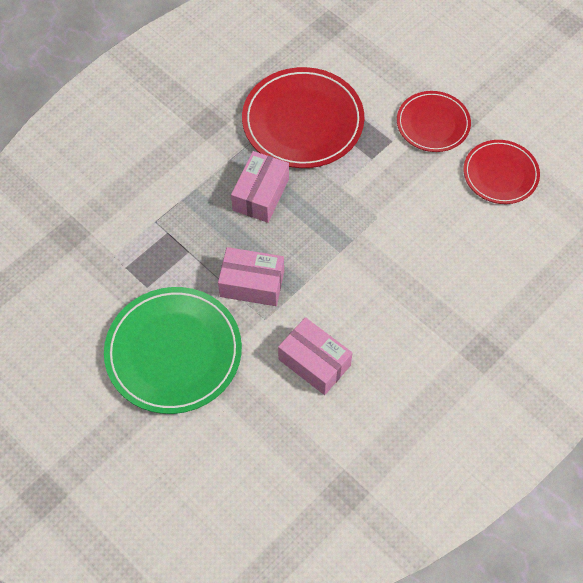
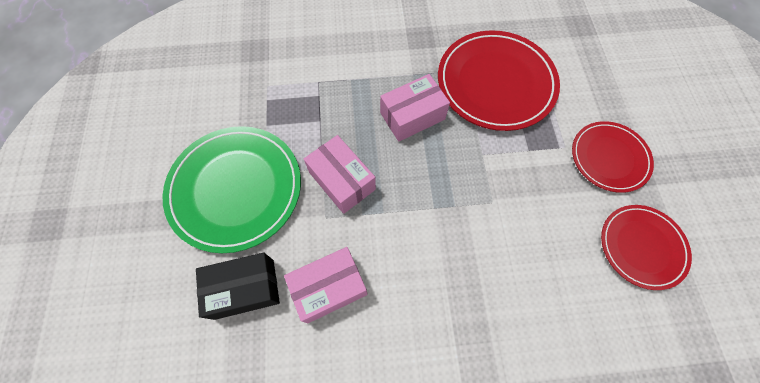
camera: 40 degrees right, 5 degrees up
(253, 411) = (244, 289): none -> black box
(314, 362) = (329, 287): pink box -> pink box turned 75 degrees clockwise

